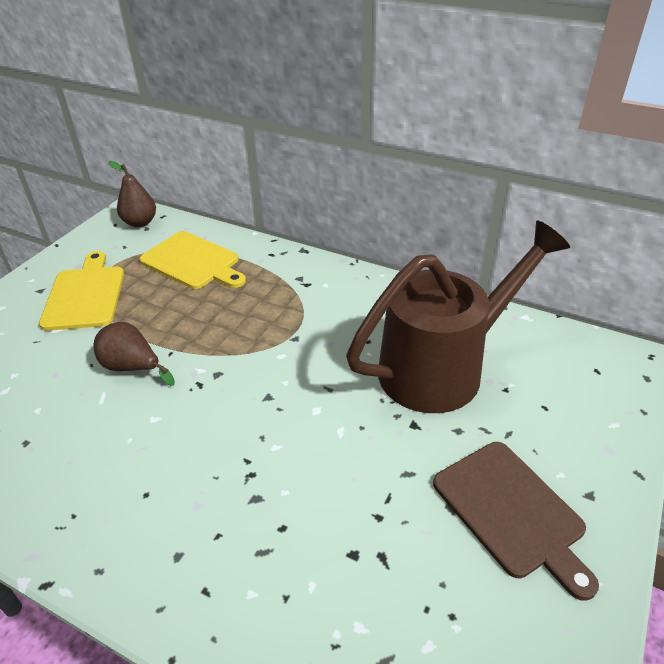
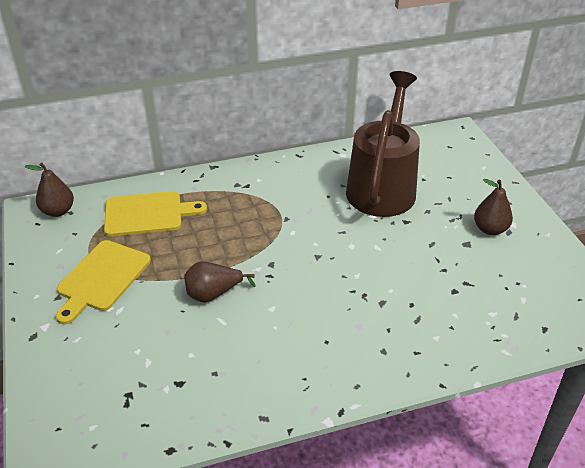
camera: 45 degrees left, 0 degrees up
(85, 295) = (102, 278): yellow cutting board -> yellow cutting board turned 105 degrees counterclockwise
(511, 511) = (490, 229): brown cutting board -> brown pear

